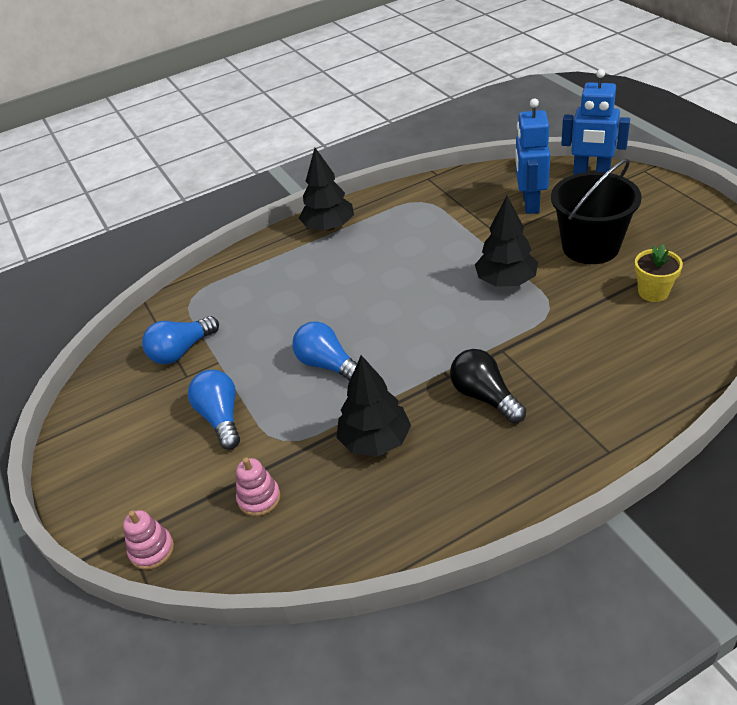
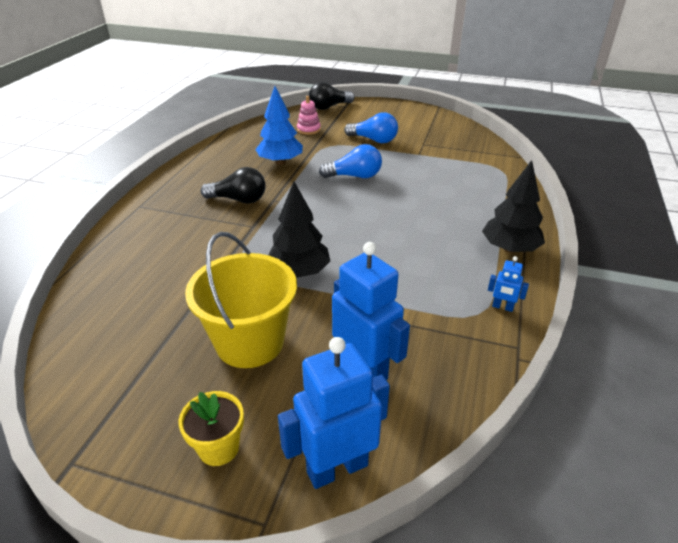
camera: 130 degrees right, 5 degrees down
(152, 550) = (329, 107): pink stacking toy -> black light bulb
(181, 351) = (448, 150): blue light bulb -> none
(375, 440) = (280, 162): black tree -> blue tree
(401, 198) = (502, 307): none -> blue robot
(590, 247) = (250, 342): black bucket -> yellow bucket
(653, 292) = (156, 320): yellow flower pot -> yellow flower pot (218, 448)

